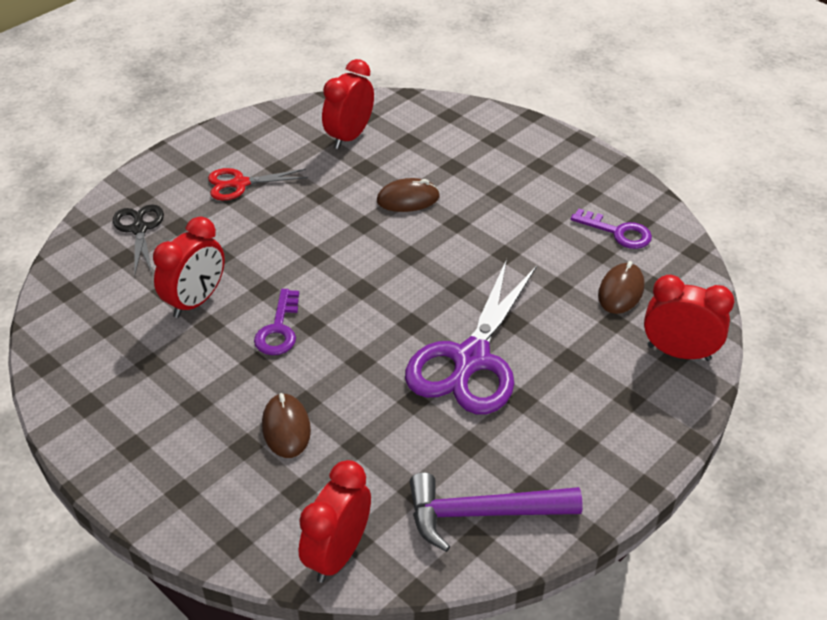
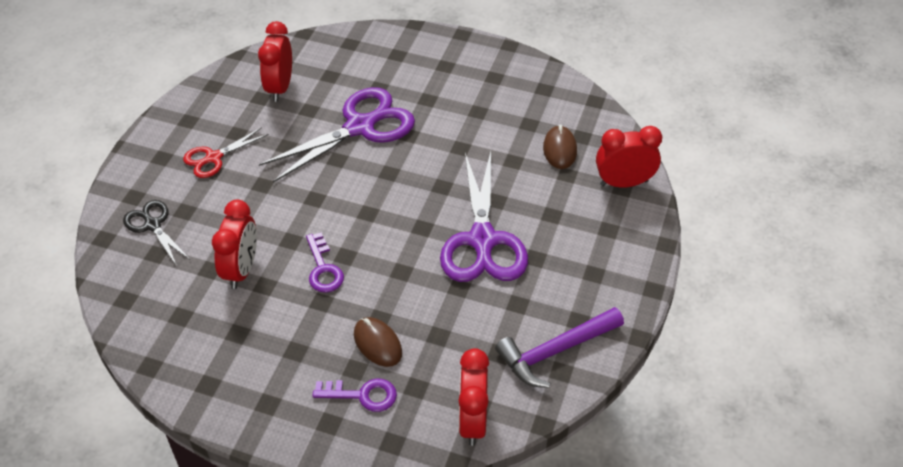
camera: 25 degrees left, 5 degrees up
(408, 199) = (360, 127): brown mouse -> purple scissors
(617, 232) = (532, 103): purple key -> purple key (362, 395)

